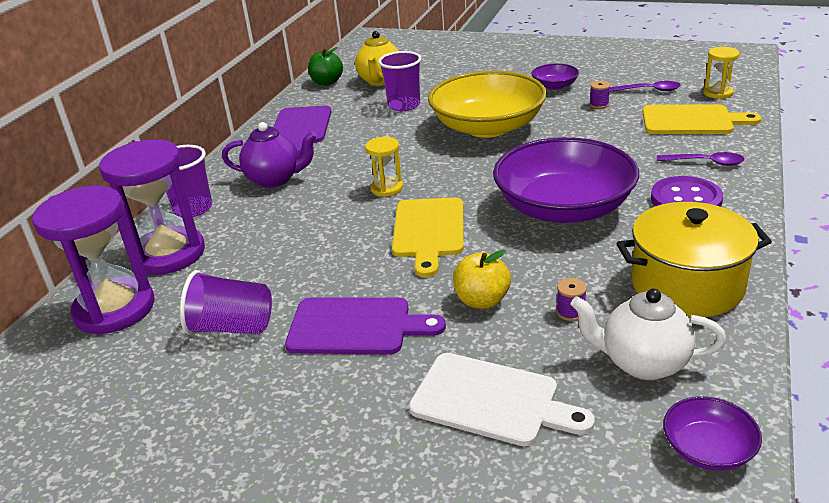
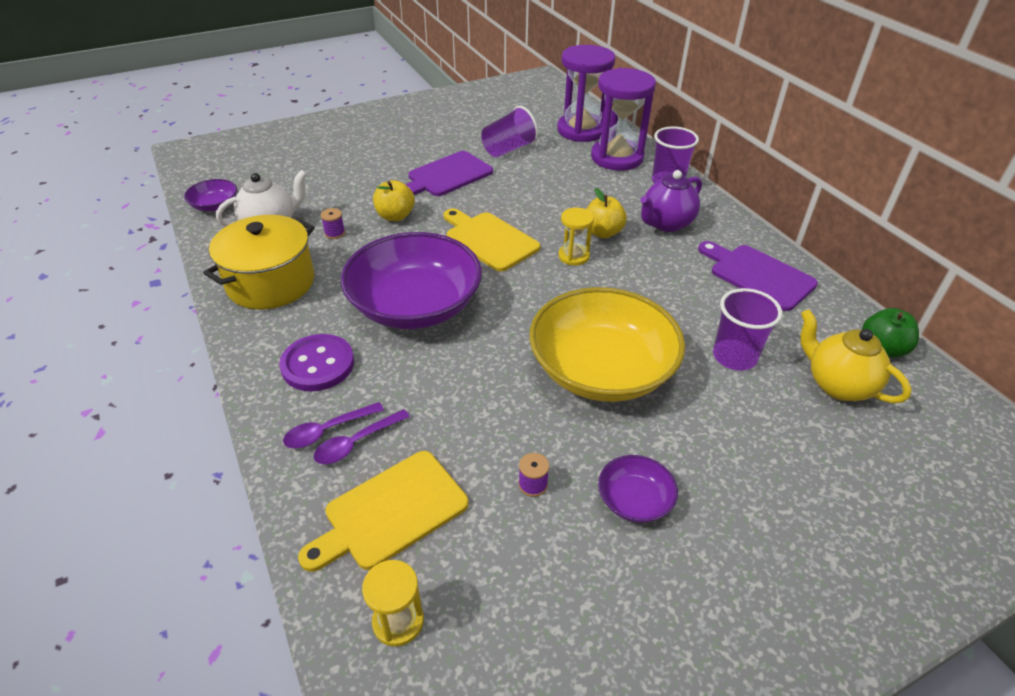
camera: 130 degrees right, 10 degrees up
(331, 194) = (602, 232): none -> yellow apple
(491, 401) = (336, 179): white cutting board -> none
(649, 90) = (502, 566): purple spoon -> purple spoon (357, 443)

